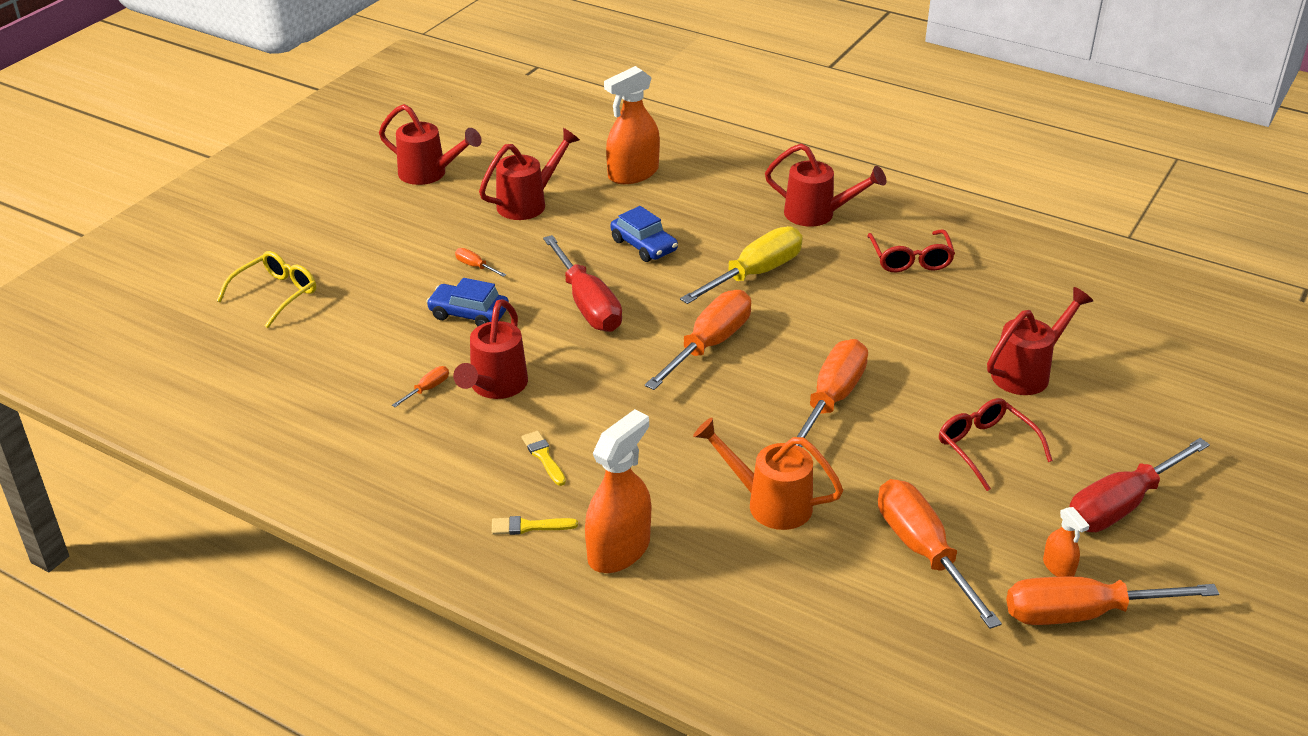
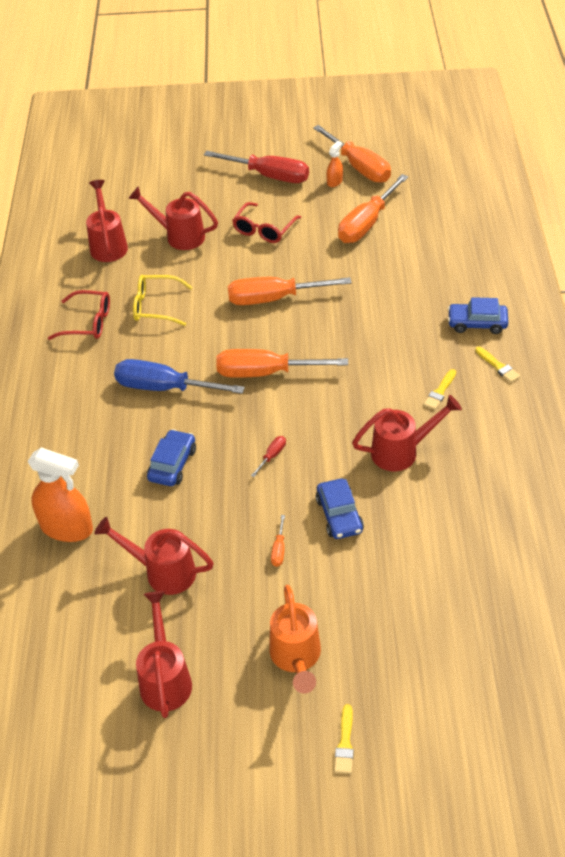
camera: 120 degrees left, 10 degrees up
(267, 229) = (345, 743): none -> yellow brush
(275, 295) = (423, 657): yellow glasses -> yellow glasses (157, 306)
(427, 389) = (436, 485): orange screwdriver -> none
(587, 304) = (272, 456): red screwdriver -> red screwdriver, size x0.41
(619, 550) = (477, 323): orange spray bottle -> blue car
(754, 274) = (165, 388): yellow screwdriver -> blue screwdriver
(768, 503) = (385, 286): orange watering can -> orange watering can (296, 658)
(818, 215) = (58, 389): red watering can -> red watering can (108, 244)
(910, 259) = (87, 322): red glasses -> red glasses turned 45 degrees clockwise

